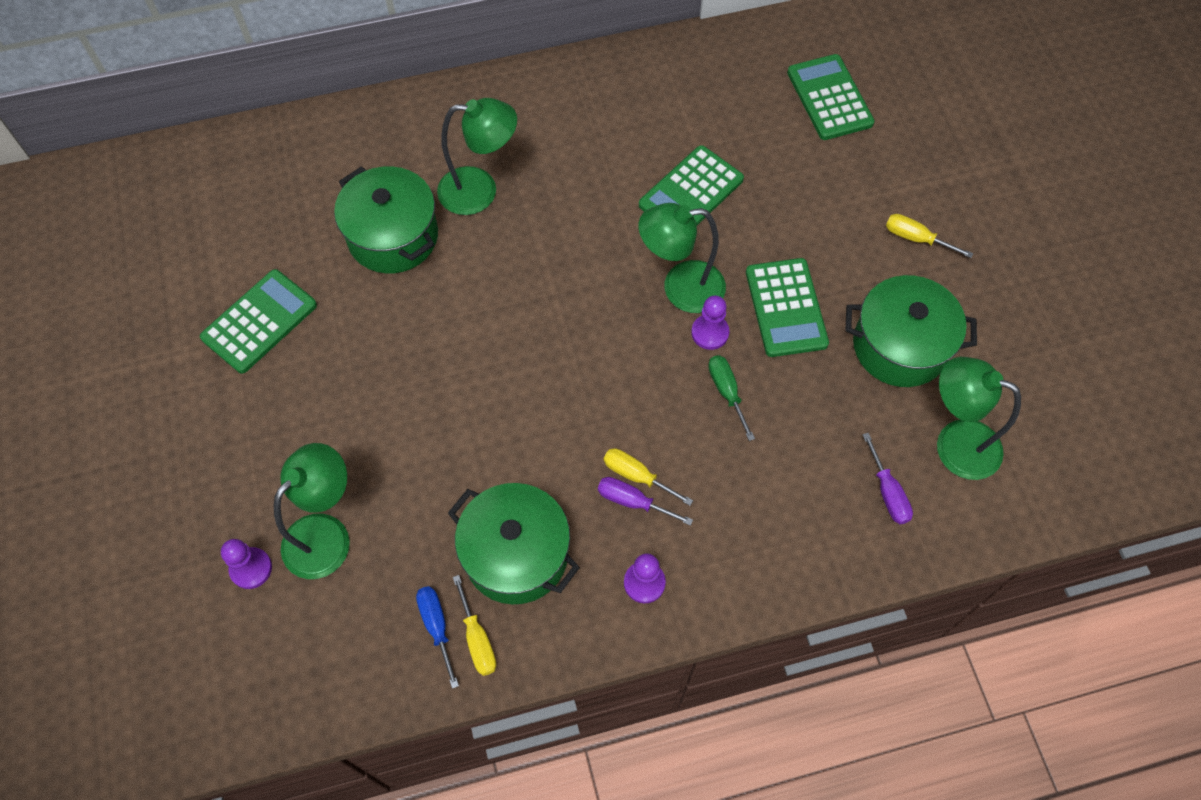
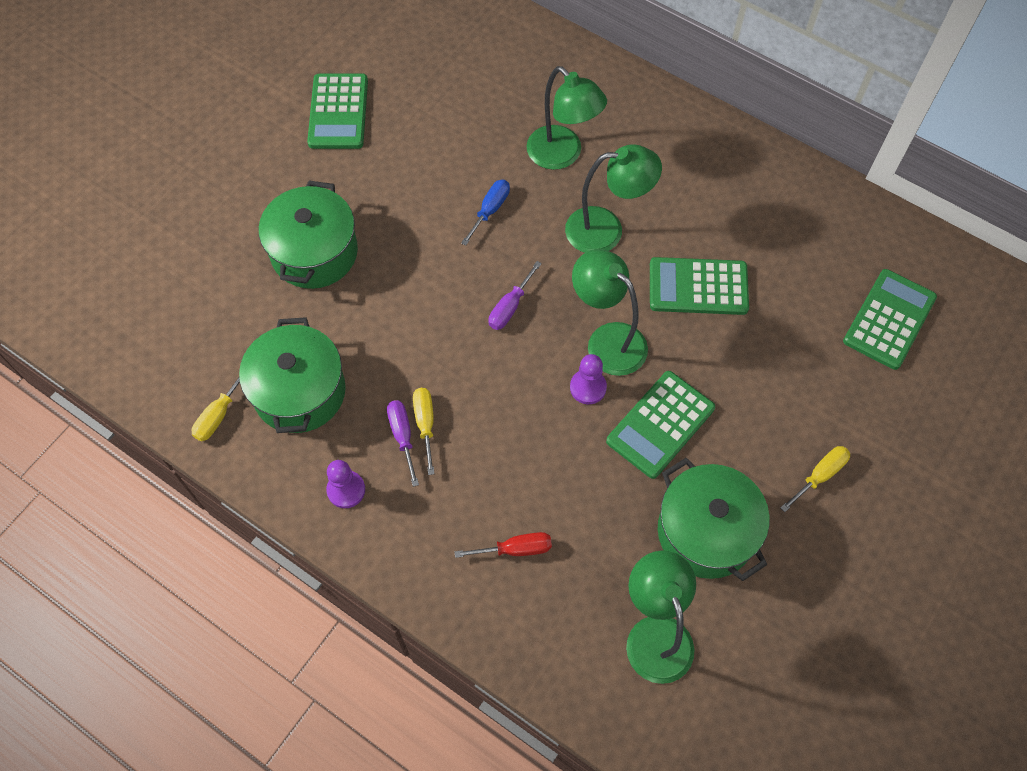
camera: 50 degrees right, 0 degrees up
(251, 568) = (162, 246): purple pawn -> none
(259, 322) = (338, 112): green calculator -> green calculator turned 90 degrees clockwise
(326, 534) = (220, 269): green lamp -> green lamp (606, 230)
(393, 236) = (474, 134): green pot -> green pot (314, 252)
(437, 626) = (208, 383): blue screwdriver -> blue screwdriver (490, 210)
(726, 392) = (548, 435): green screwdriver -> none
(806, 490) = (515, 549): none -> red screwdriver
(887, 492) = (565, 611): purple screwdriver -> purple screwdriver (510, 307)
(916, 238) = (820, 475): yellow screwdriver -> yellow screwdriver turned 60 degrees clockwise

